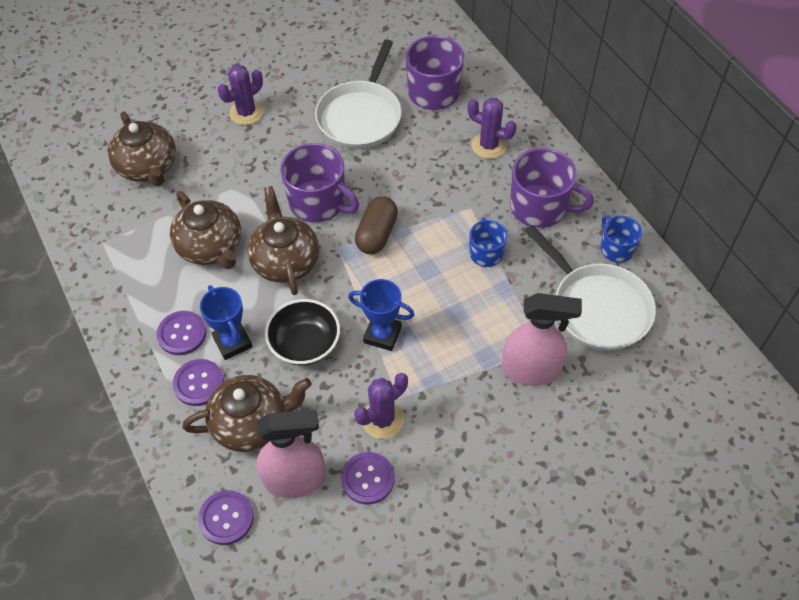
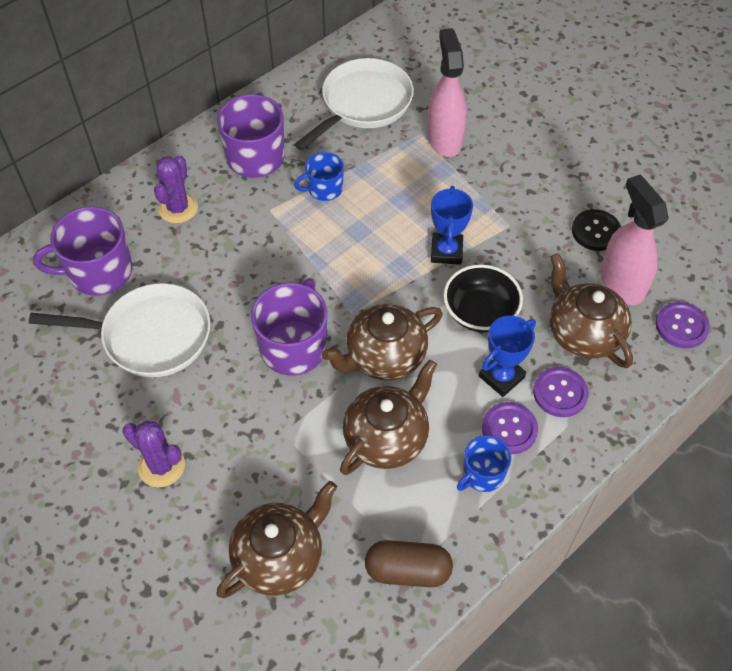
camera: 105 degrees left, 0 degrees up
(368, 479) = (596, 231): purple button -> black button
(377, 234) = (325, 282): brown capsule -> brown capsule (407, 570)
(382, 419) = (535, 233): purple cactus -> none
(616, 249) = (293, 97): blue mug -> blue mug (482, 474)

